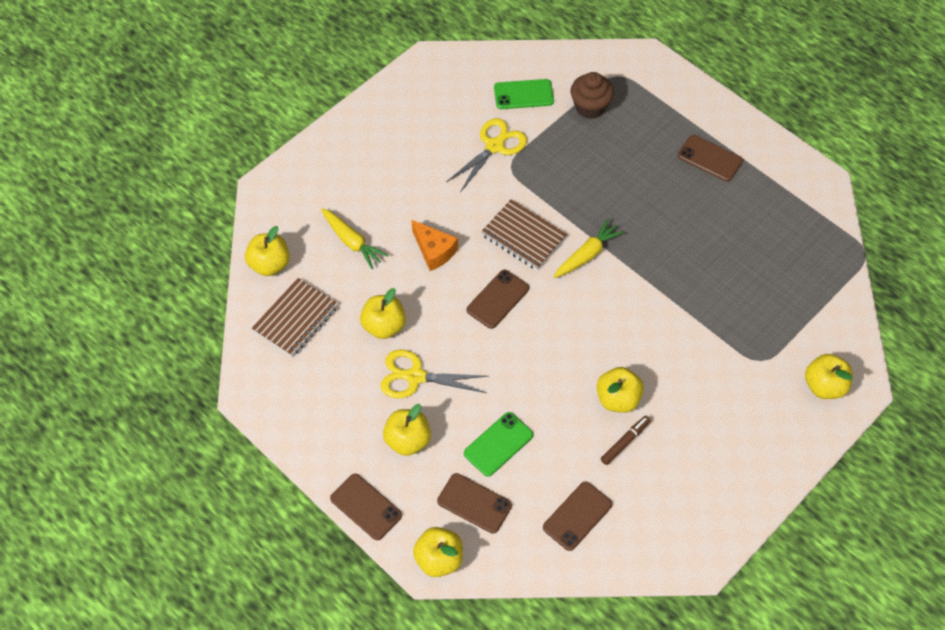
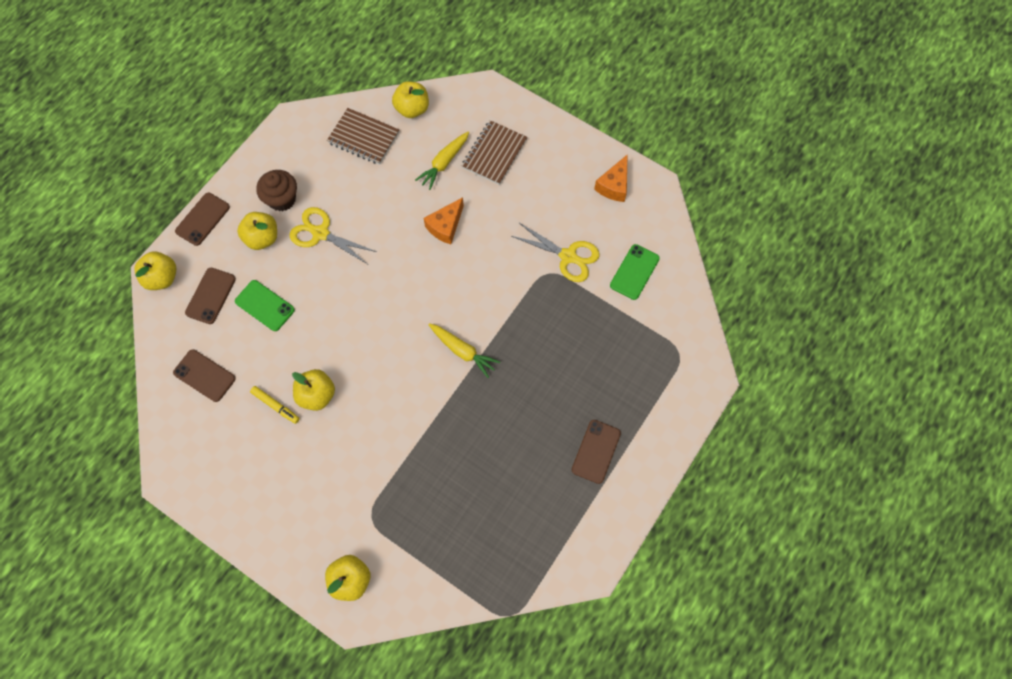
camera: 80 degrees right, 10 degrees up
(384, 326) = (365, 202): yellow apple -> none
(415, 377) = (320, 233): yellow scissors -> yellow scissors turned 60 degrees counterclockwise
(420, 94) = (614, 186): none -> orange cheese
(497, 299) = (404, 284): brown phone -> none
(523, 94) = (634, 272): green phone -> green phone turned 45 degrees clockwise
(523, 236) = (473, 295): brown notebook -> brown notebook (494, 154)
(590, 107) = (633, 332): brown cupcake -> brown cupcake (282, 199)
(625, 442) = (275, 406): brown marker -> yellow marker

